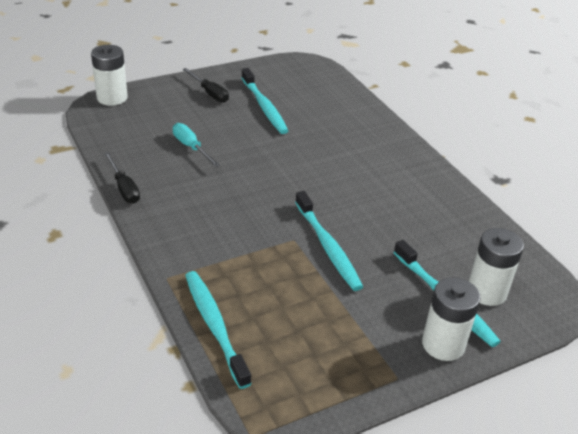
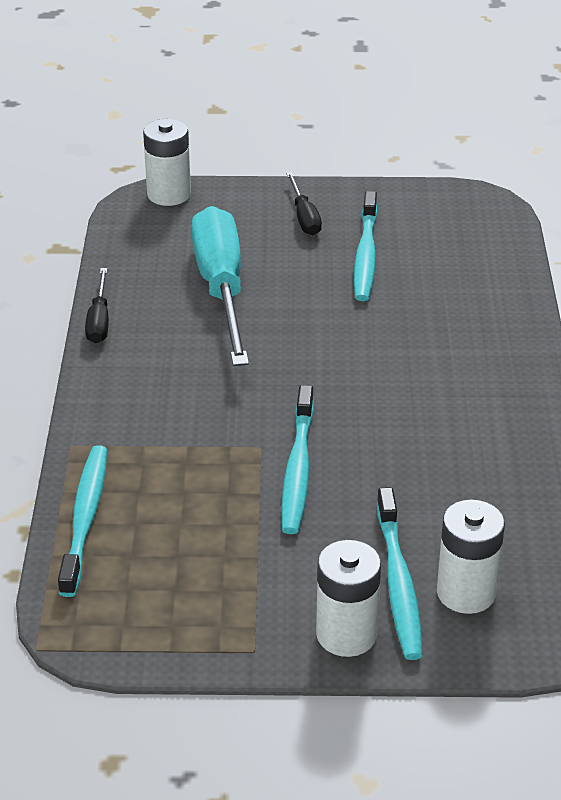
camera: 30 degrees right, 0 degrees up
(191, 147) = (221, 288): turquoise screwdriver -> turquoise screwdriver, size x2.14

